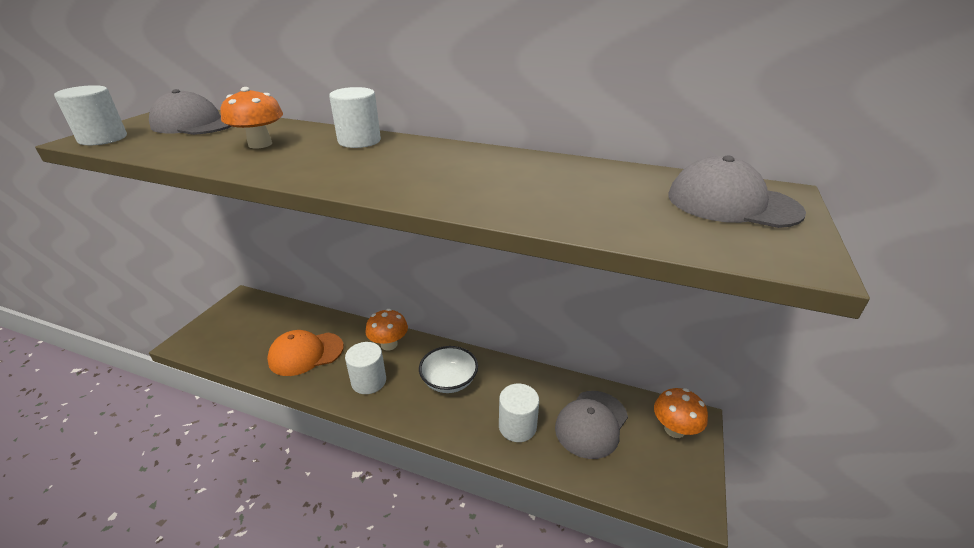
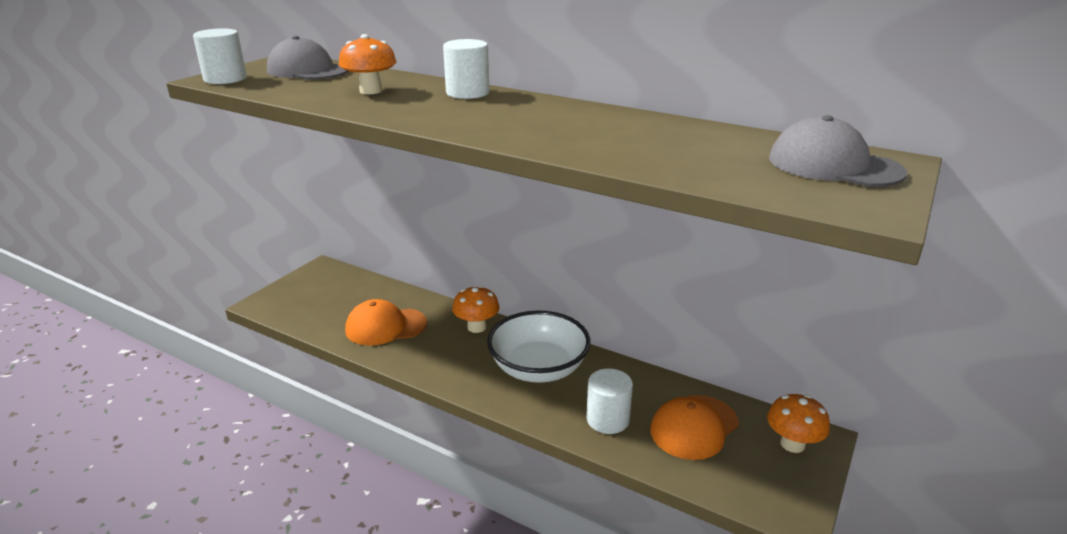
camera: 10 degrees right, 5 degrees down
(369, 381) = (450, 359): white cylinder -> none
(449, 381) = (538, 368): white bowl -> white bowl, size x1.53
(591, 423) = (694, 427): grey cap -> orange cap

